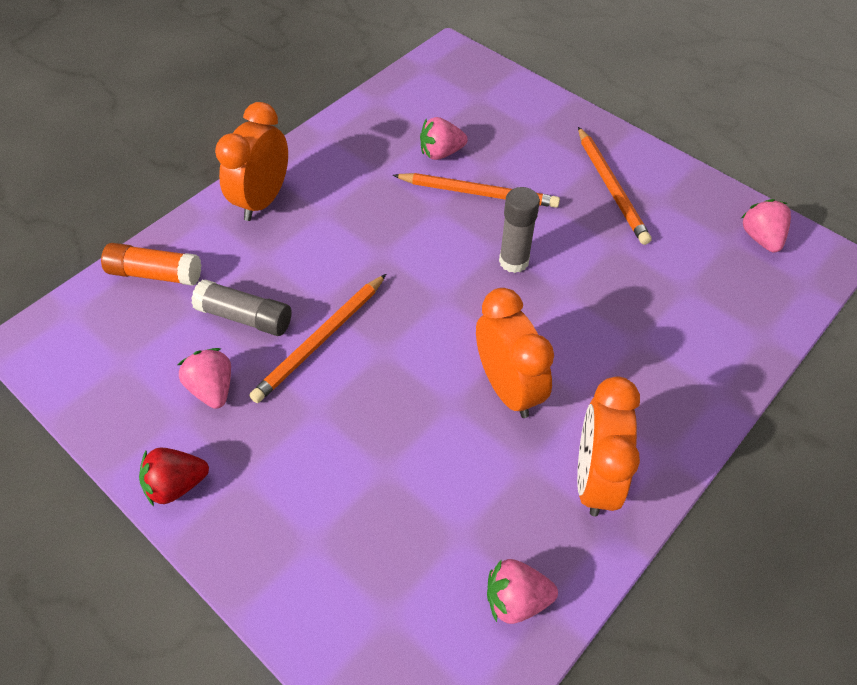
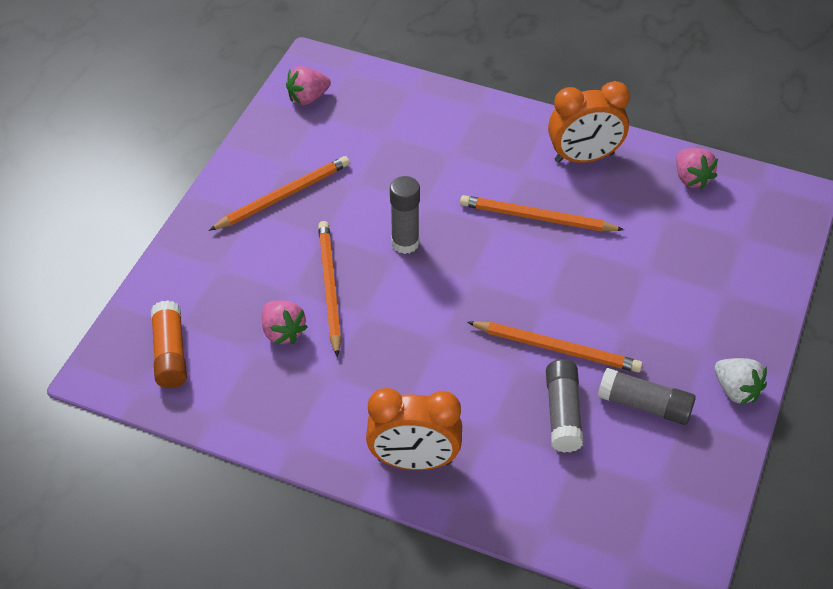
camera: 110 degrees left, 5 degrees down
(155, 274) = (552, 511): orange glue stick -> orange glue stick (170, 353)
(177, 484) = (736, 390): red strawberry -> white strawberry
(213, 388) = (645, 405): pink strawberry -> grey glue stick
(507, 388) = (537, 218): orange clock -> orange pencil

